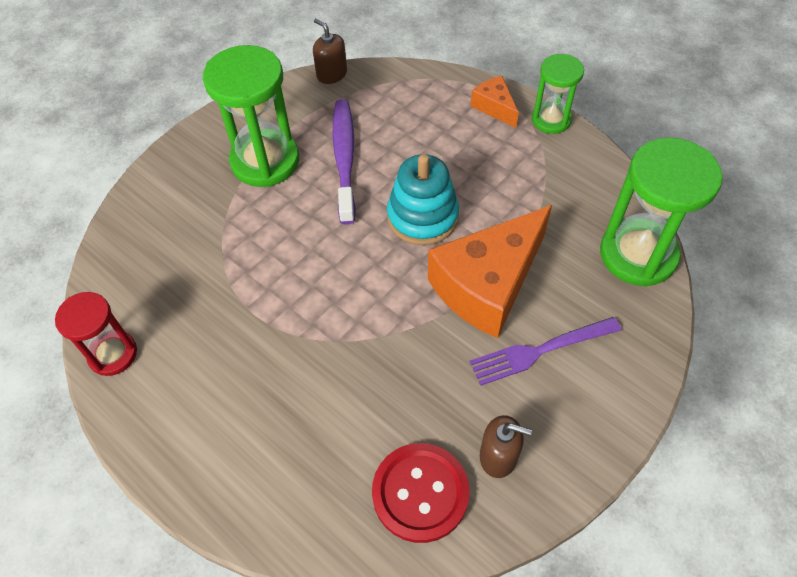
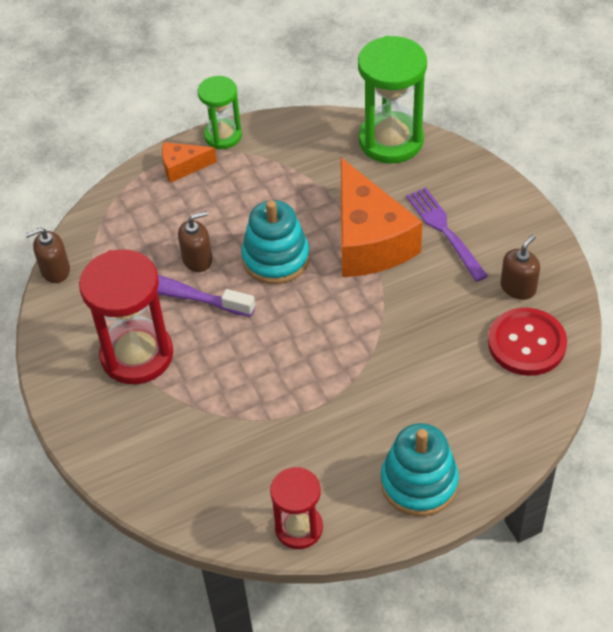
camera: 65 degrees left, 5 degrees down
(193, 443) = (419, 483): none -> turquoise stacking toy
(265, 161) = (137, 355): green hourglass -> red hourglass
(391, 160) = (197, 259): none -> brown soap dispenser
(540, 351) = (444, 231): purple fork -> purple fork turned 150 degrees clockwise

